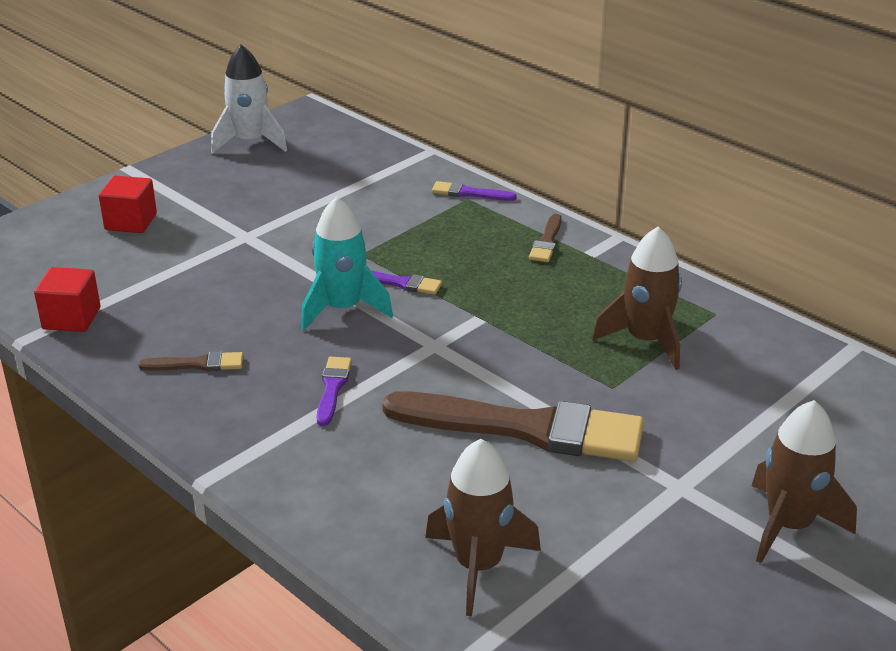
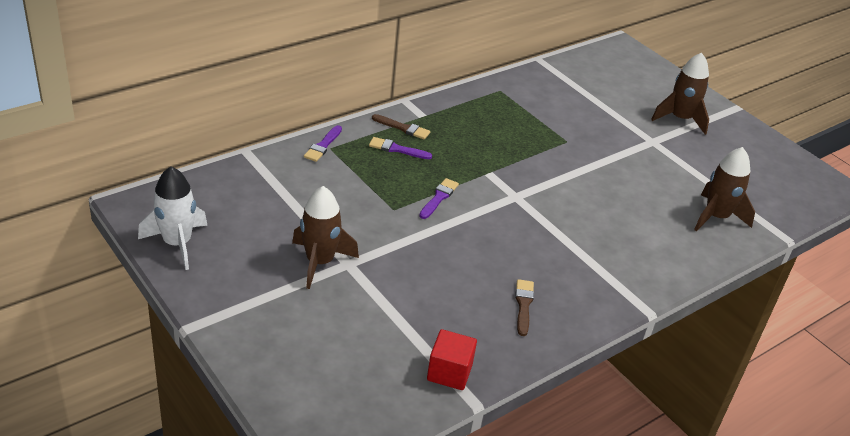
camera: 85 degrees left, 5 degrees up
(131, 222) = (299, 330): red cube -> none
(332, 388) = (558, 245): purple brush -> purple brush (397, 149)
(343, 309) = (466, 228): turquoise rocket -> none
(524, 428) = (603, 179): brown brush -> none
(646, 341) = (524, 119): brown rocket -> brown rocket (320, 262)

